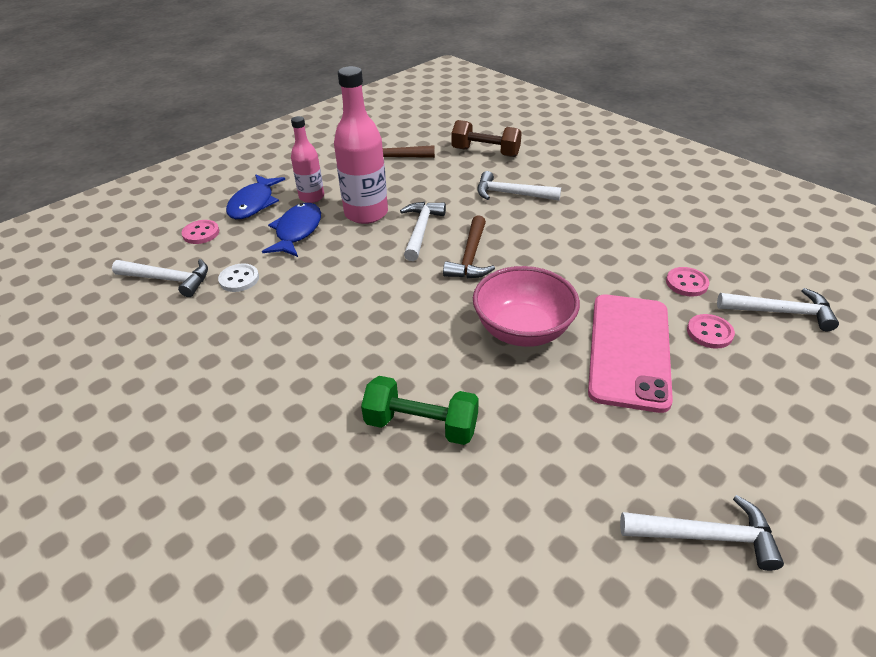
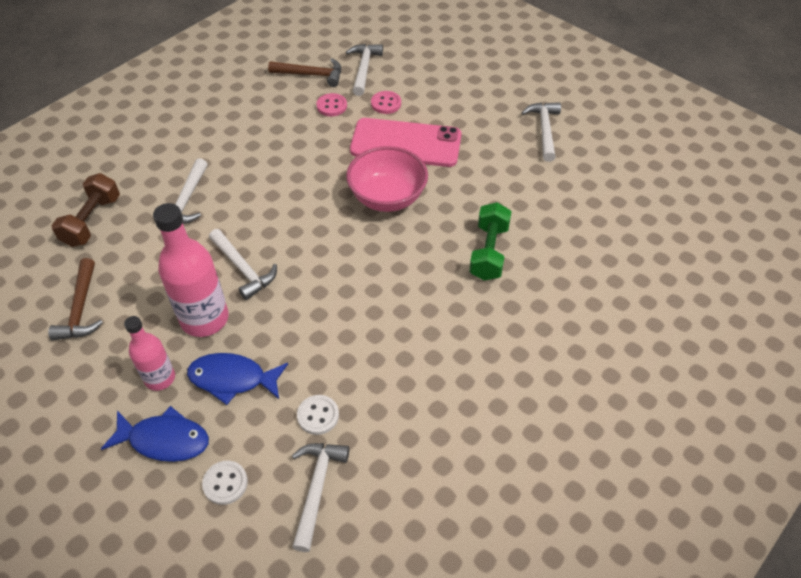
camera: 95 degrees left, 10 degrees up
(201, 233) = (225, 483): pink button -> white button
(421, 230) = (243, 269): white hammer -> white hammer turned 135 degrees counterclockwise
(470, 257) = (290, 230): brown hammer -> brown hammer (311, 75)

